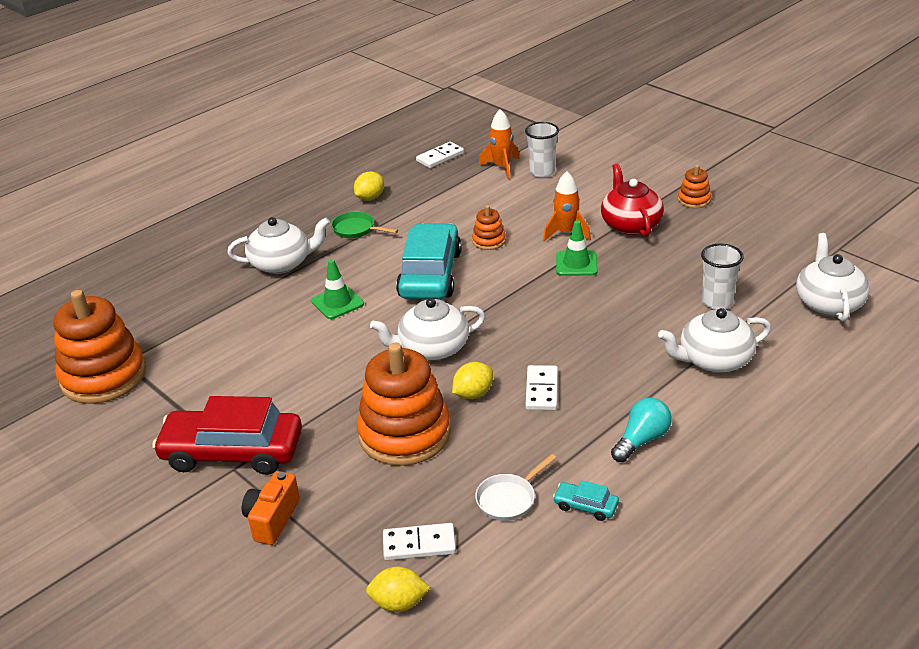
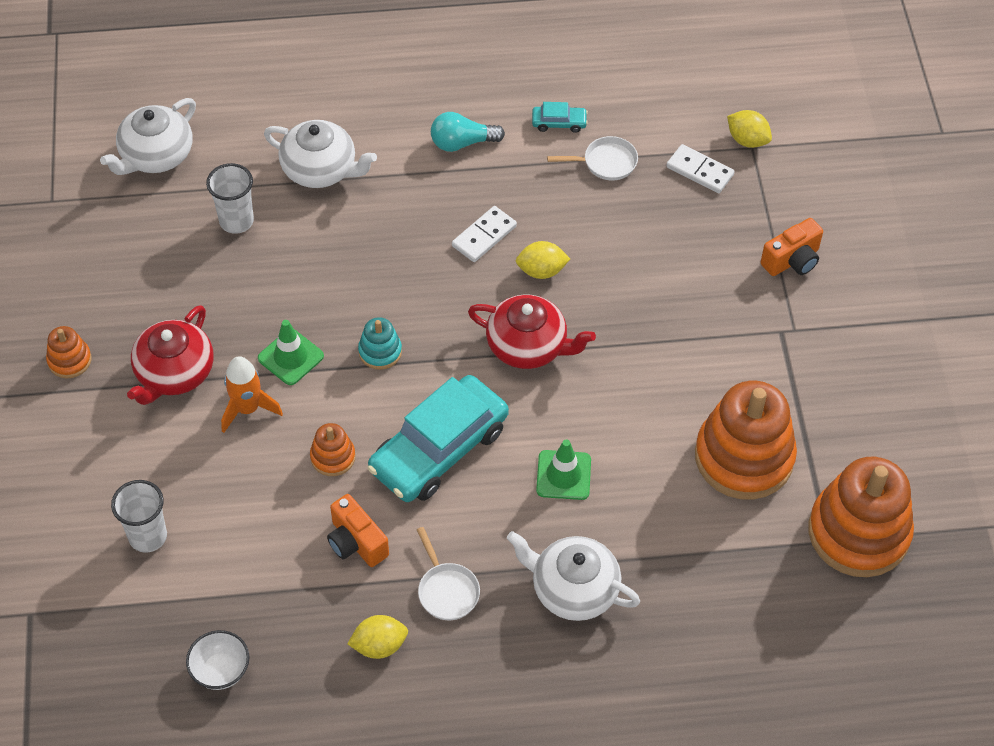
camera: 145 degrees left, 20 degrees up
(232, 452) = (785, 348): red car -> none
(356, 229) = (447, 590): green pan -> white pan
(404, 434) = (632, 270): orange stacking toy -> orange stacking toy (744, 457)
(430, 220) = (356, 542): none -> orange camera
(432, 348) = (528, 346): white teapot -> red teapot
(440, 157) = (221, 671): white domino -> white bowl
(502, 167) = (178, 584): orange rocket -> none
(526, 294) = (380, 351): none -> turquoise stacking toy
(585, 506) = (559, 123): turquoise car -> turquoise car turned 60 degrees counterclockwise

